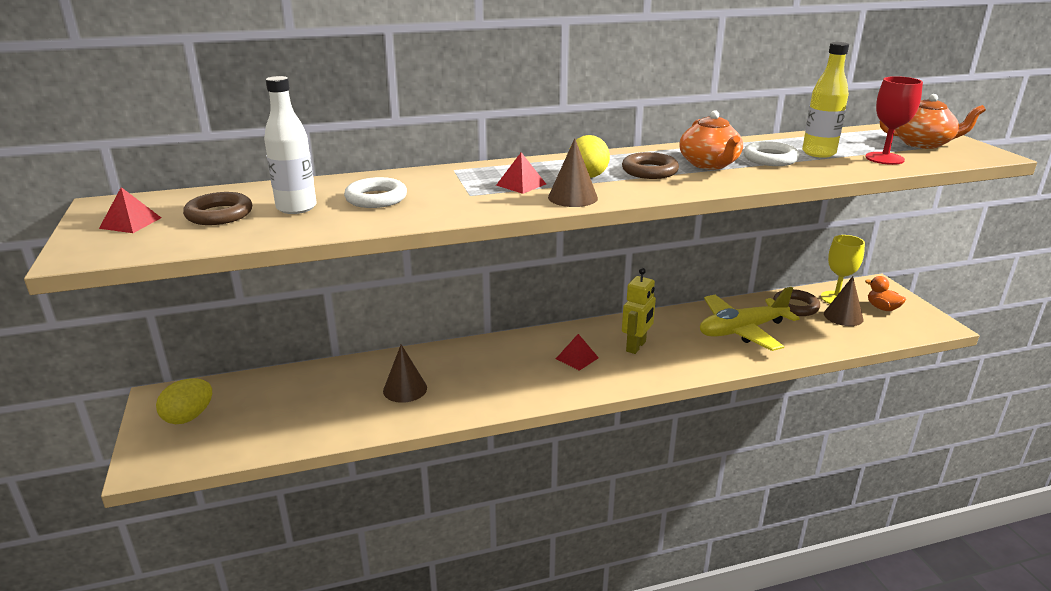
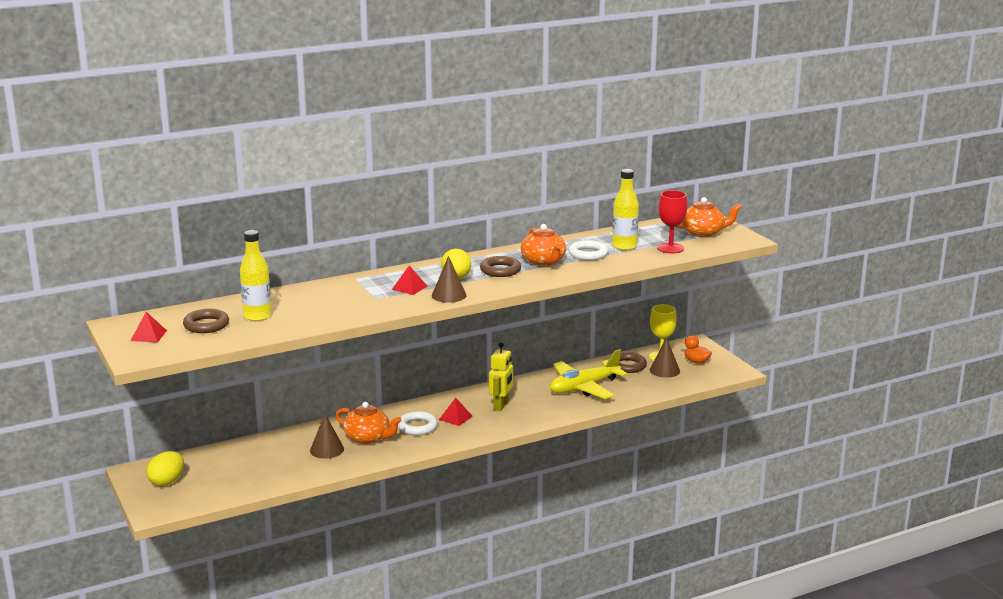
camera: 10 degrees left, 5 degrees down
(296, 208) = (257, 316): white bottle -> yellow bottle
(376, 198) = (310, 305): white ring -> white ring (417, 427)
(461, 377) = (368, 438): none -> orange teapot

